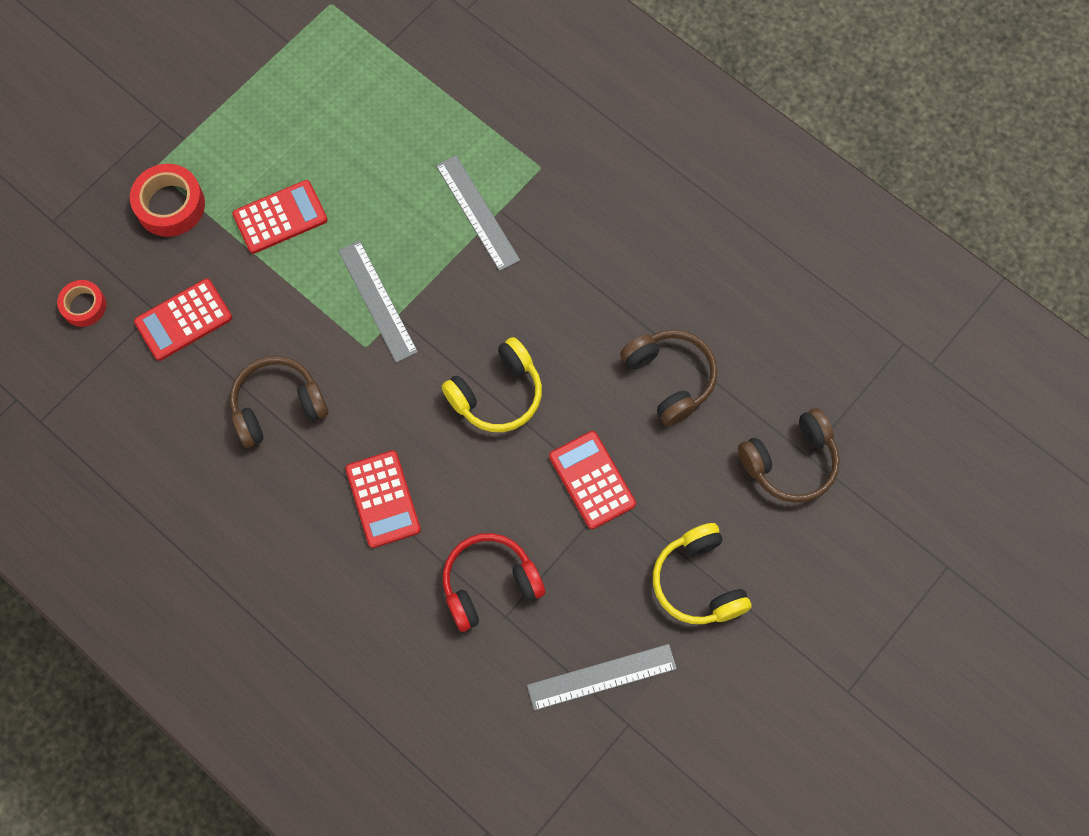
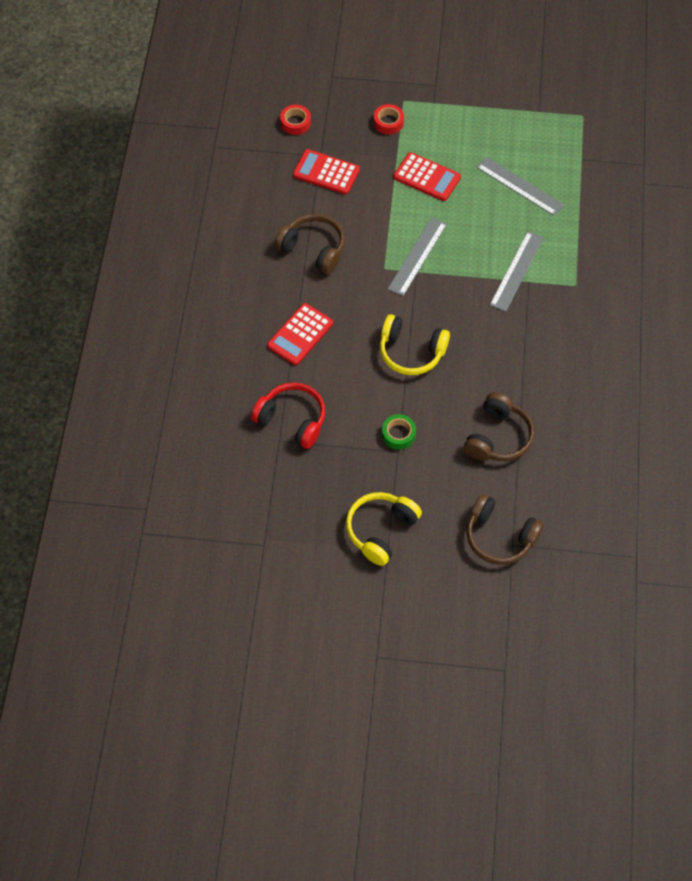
camera: 55 degrees right, 10 degrees down
(170, 205) = (388, 122): red tape -> red tape, size x0.63
(592, 480) = (398, 434): red calculator -> green tape
(601, 677) = (282, 513): grey ruler -> grey ruler (519, 186)

